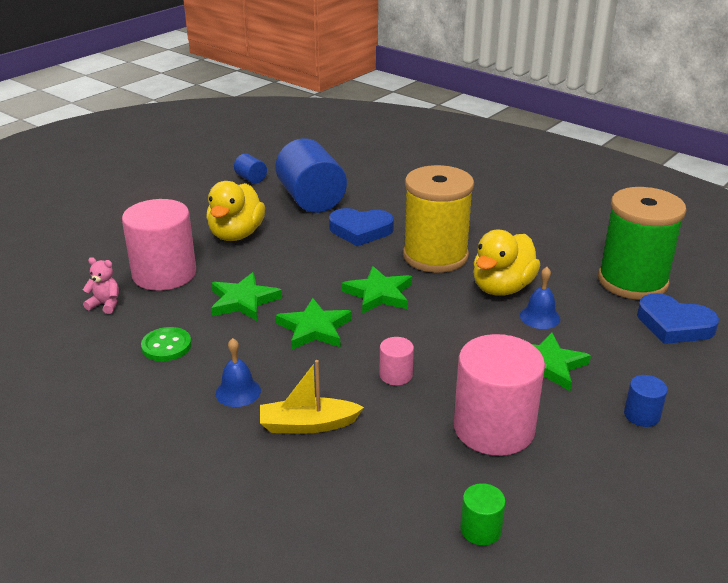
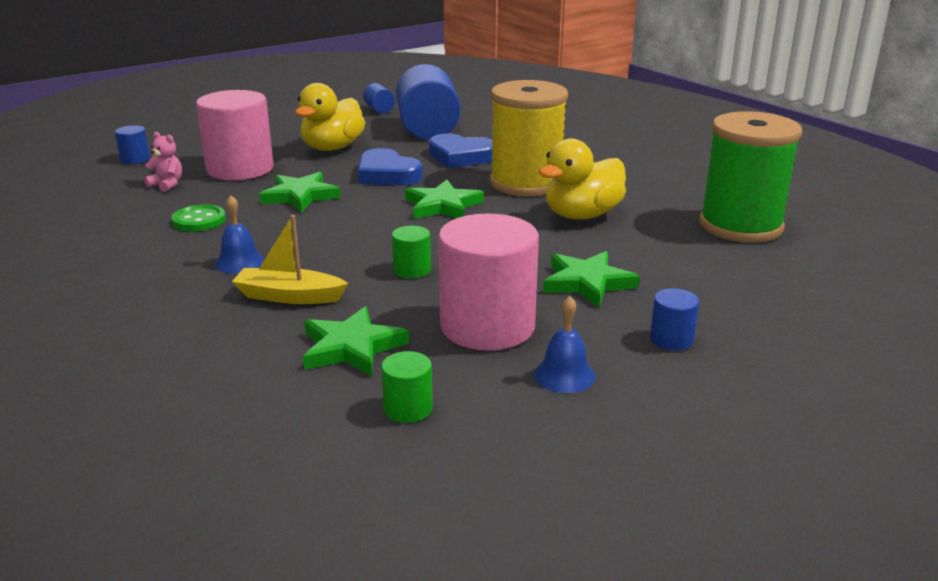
camera: 15 degrees right, 5 degrees down
(50, 275) = (135, 159): none -> blue cylinder
(314, 329) = (355, 224): green star -> green star (352, 347)
(396, 375) = (412, 270): pink cylinder -> green cylinder
(540, 317) = (608, 243): blue bell -> blue bell (564, 375)
(674, 325) = (767, 267): blue heart -> blue heart (387, 174)

